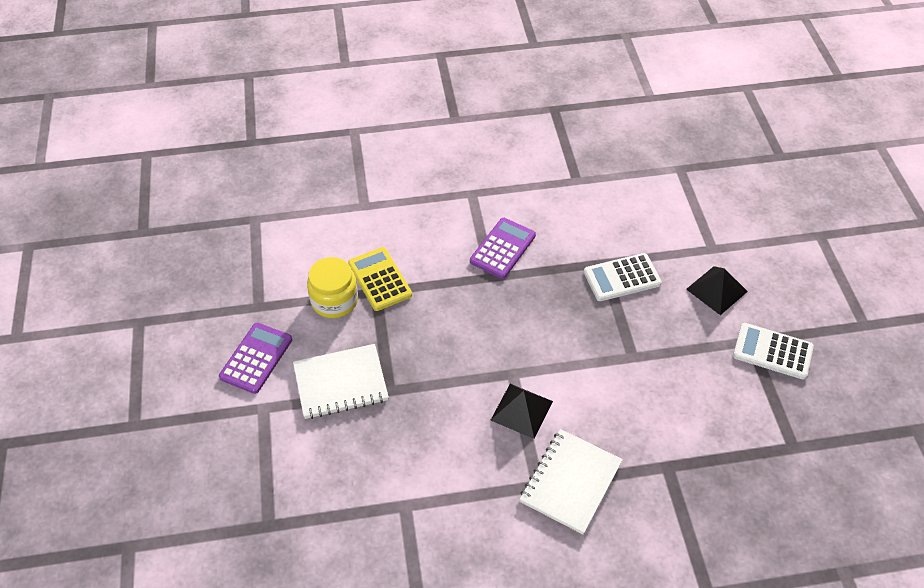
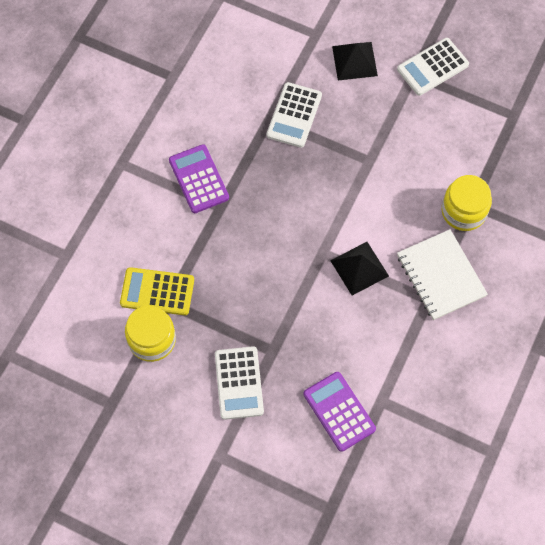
camera: 55 degrees left, 15 degrees up
(256, 358) = (165, 435): purple calculator -> purple calculator (339, 411)
(341, 383) = (239, 383): white notebook -> white calculator
(653, 463) = (463, 211): none -> yellow jar

